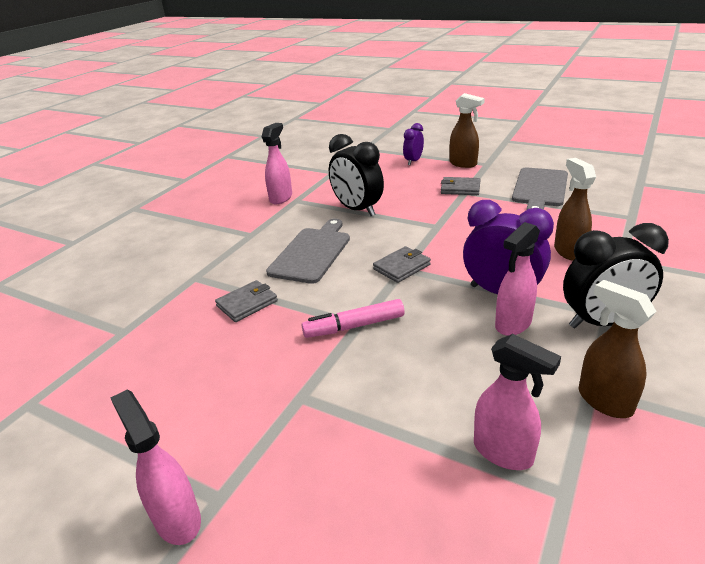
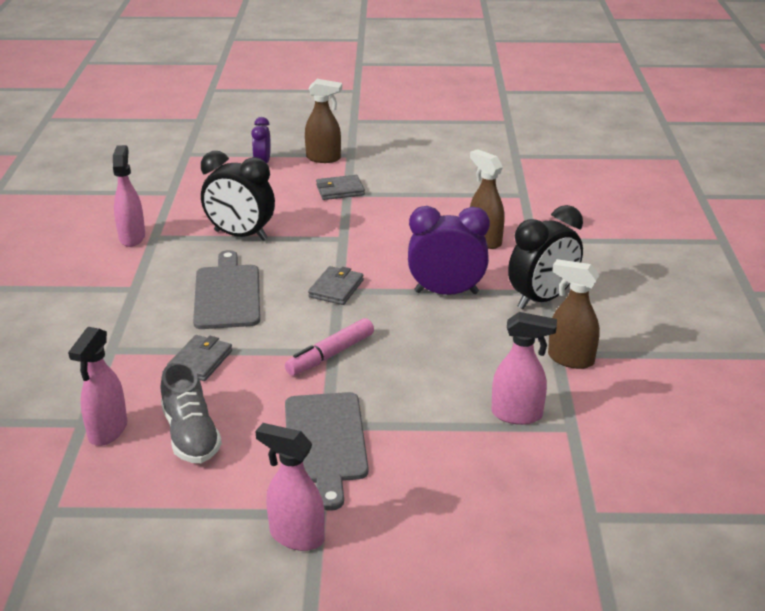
camera: 30 degrees left, 0 degrees up
(184, 369) = (191, 435): none -> grey shoe
(513, 324) = (471, 318): pink spray bottle -> pink spray bottle (107, 431)
(539, 189) = (423, 177): grey cutting board -> grey cutting board (325, 442)

